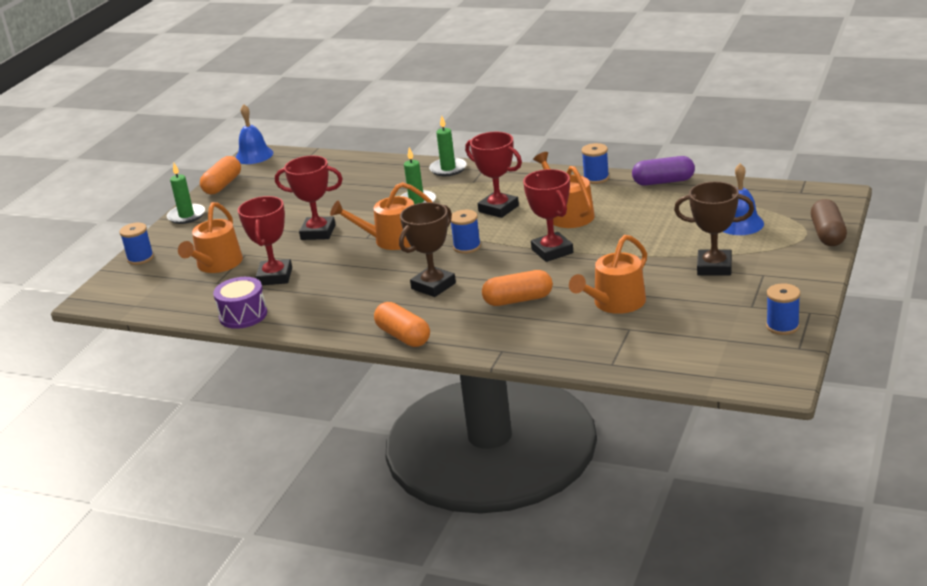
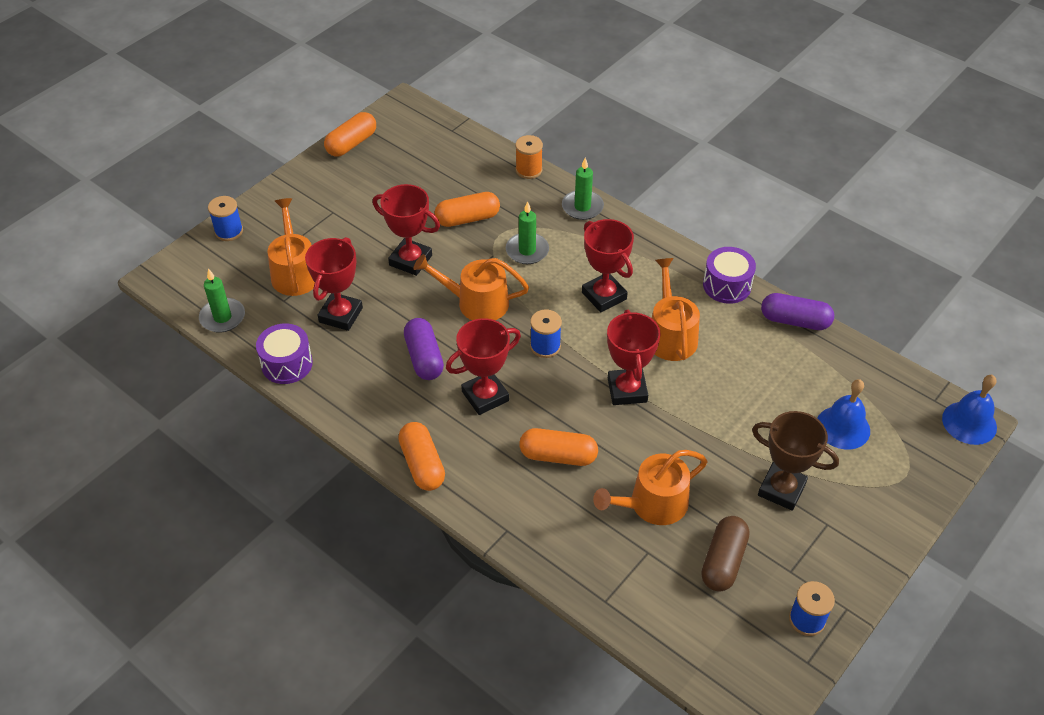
camera: 15 degrees right, 20 degrees up
(186, 216) = (298, 180): green candle -> green candle (222, 317)
(217, 265) = (295, 272): orange watering can -> orange watering can turned 135 degrees clockwise
(254, 155) = (401, 106): blue bell -> blue bell (969, 422)
(353, 199) = (467, 219): none -> orange capsule
(365, 280) = (424, 358): none -> purple capsule
(389, 161) = (528, 170): none -> orange spool
(433, 286) = (485, 396): brown trophy -> red trophy
(596, 178) = (727, 285): blue spool -> purple drum
(828, 234) = (929, 486): brown capsule -> brown capsule (723, 561)

